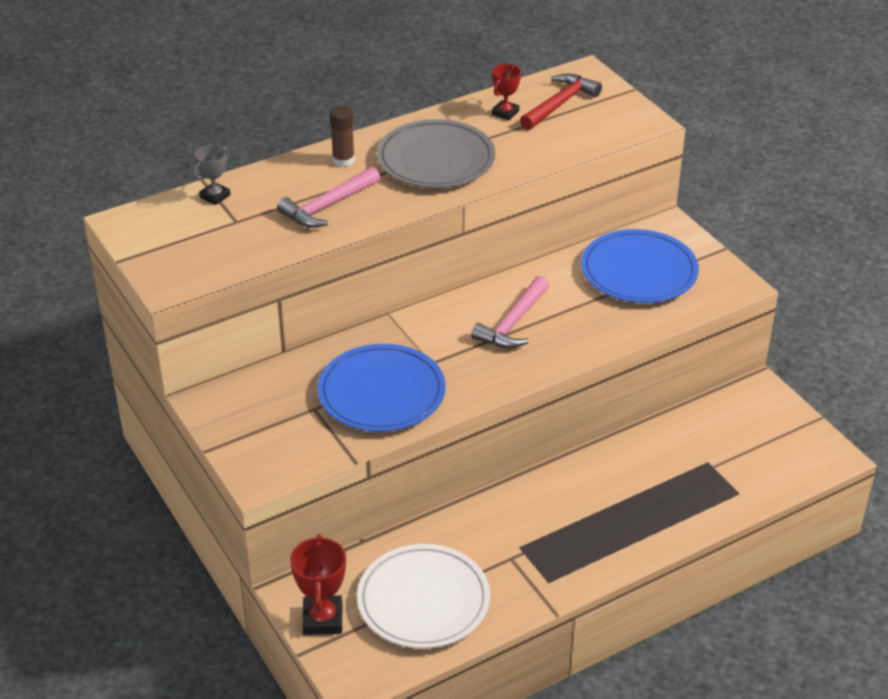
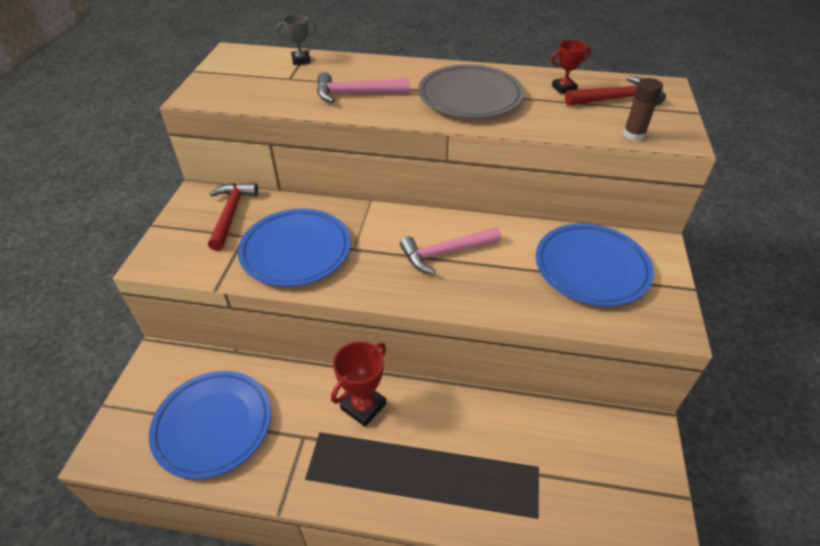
camera: 40 degrees right, 5 degrees up
(270, 398) = (231, 214): none -> red hammer
(323, 619) = (146, 390): red trophy -> red trophy (363, 406)
(343, 160) = (407, 72): brown glue stick -> brown glue stick (633, 135)
(423, 601) = (213, 425): white plate -> blue plate

